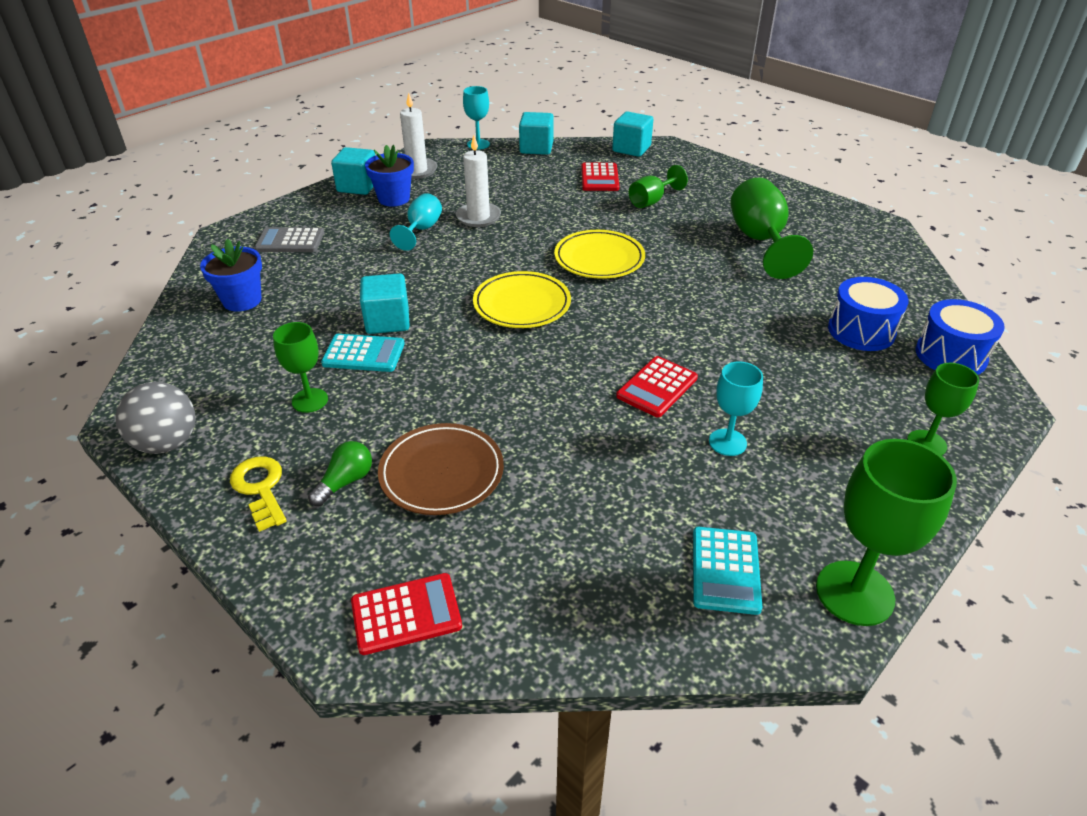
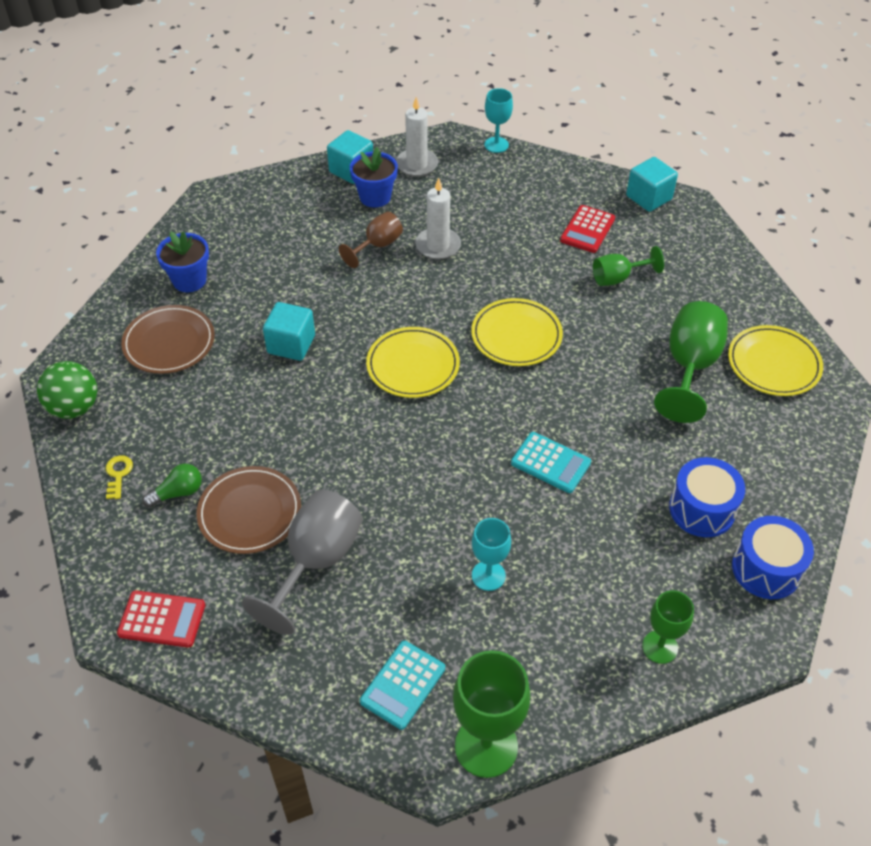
camera: 25 degrees right, 10 degrees up
(167, 443) = (74, 408): grey ball -> green ball
(250, 355) = (169, 343): none -> brown plate
(260, 488) = (118, 474): yellow key -> yellow key, size x0.66
(290, 241) = (259, 223): grey calculator -> none
(310, 400) = (190, 405): green goblet -> none
(364, 354) = (254, 373): turquoise calculator -> turquoise calculator (550, 463)
(421, 230) = (377, 246): turquoise goblet -> brown goblet
(536, 148) = (551, 167): turquoise cube -> none
(546, 492) = (316, 562): none -> grey goblet
(657, 387) = (469, 498): red calculator -> none
(821, 222) = (773, 364): none -> yellow plate

